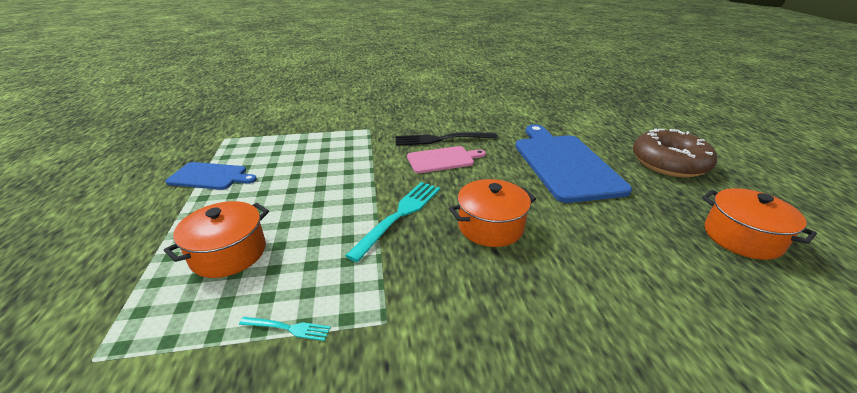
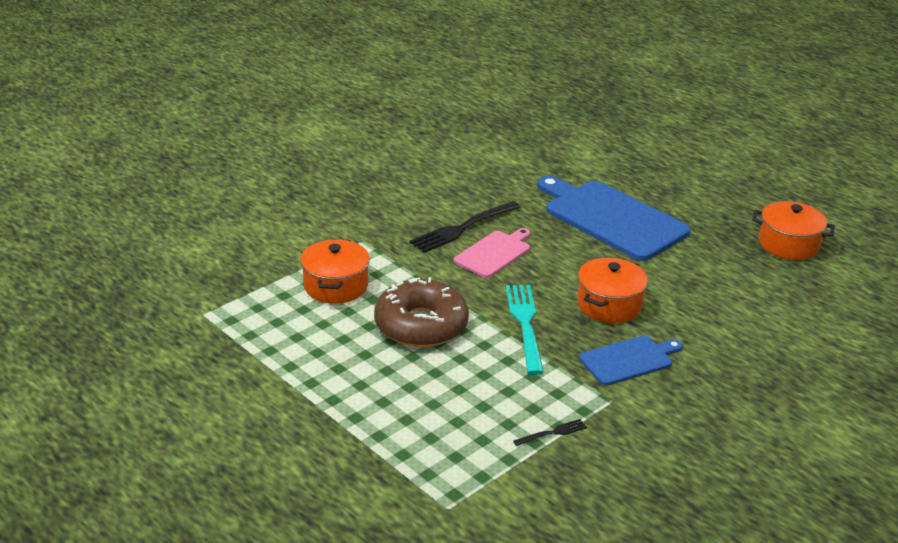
camera: 35 degrees left, 0 degrees up
(210, 176) = (277, 361): blue cutting board -> blue cutting board (629, 360)
(228, 253) = (426, 412): orange pot -> orange pot (335, 286)
(288, 328) = (552, 433): turquoise fork -> black fork
(669, 163) = (697, 186): brown donut -> brown donut (421, 325)

